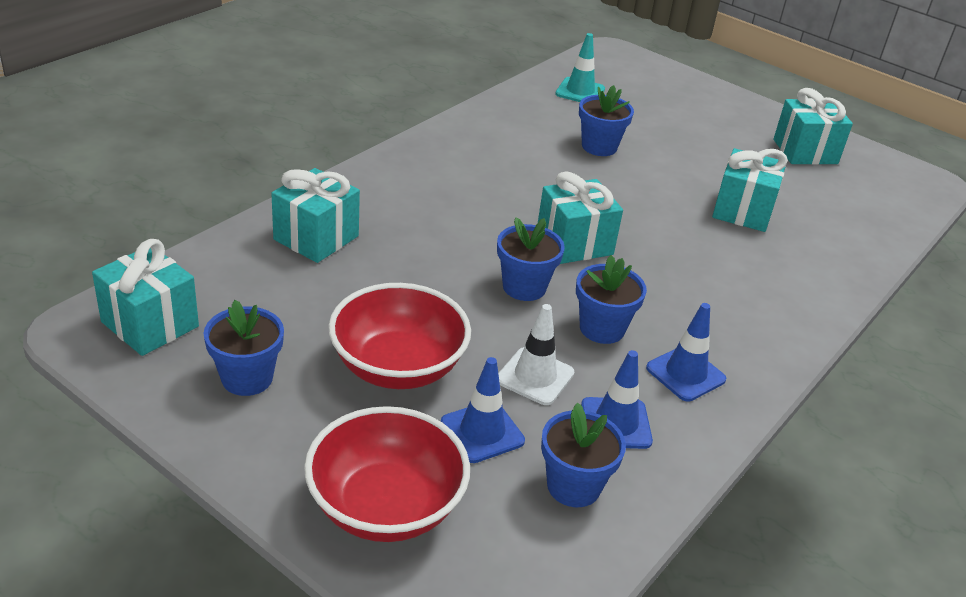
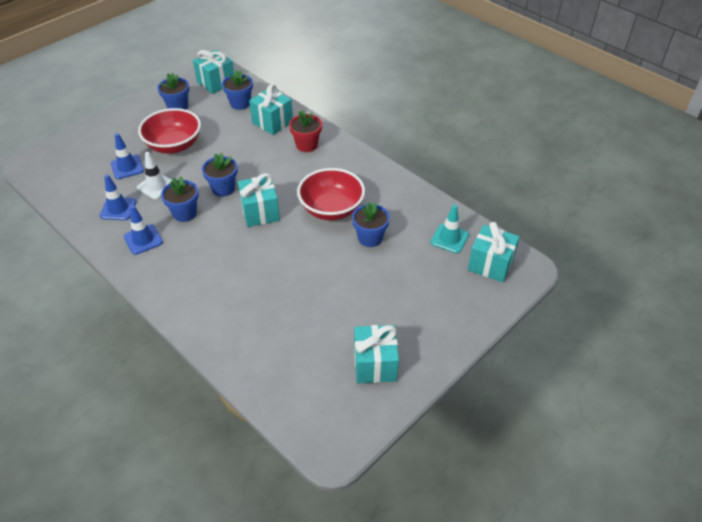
camera: 100 degrees right, 10 degrees up
(386, 506) = (98, 140): red bowl -> red bowl (331, 209)
(387, 199) = (306, 145): none -> red flower pot
(573, 486) = (87, 191): blue flower pot -> blue flower pot (240, 103)
(742, 211) = (290, 300): turquoise gift -> turquoise gift (490, 264)

